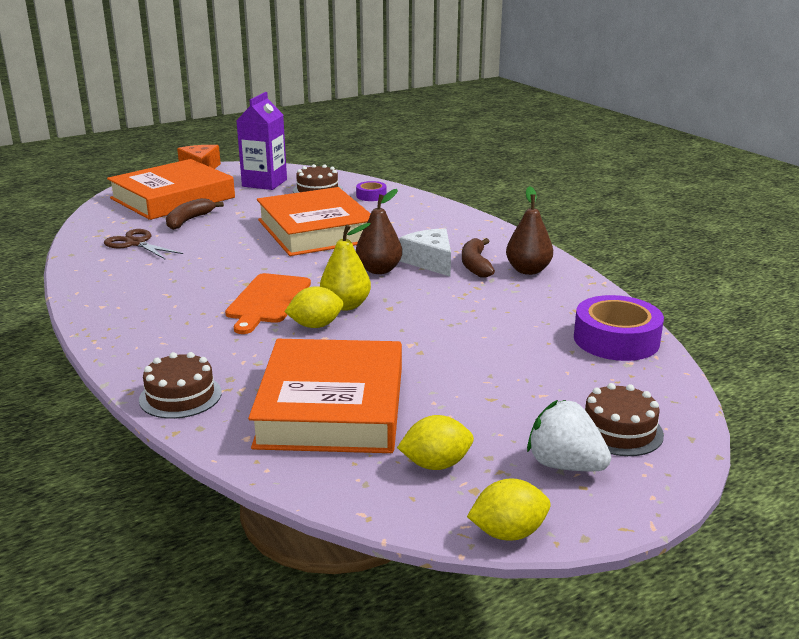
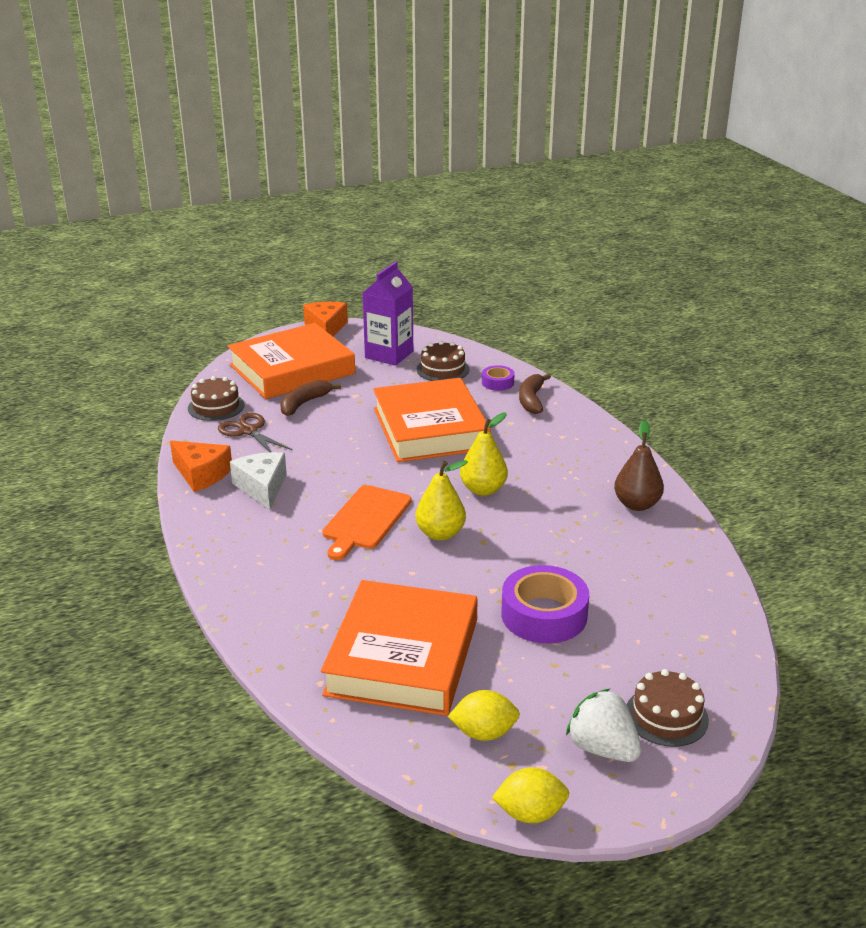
camera: 10 degrees right, 5 degrees up
(91, 278) = (201, 474): none -> orange cheese
(180, 396) = (268, 628): brown cake -> brown cake (216, 406)
(315, 325) = (406, 556): yellow lemon -> none
(379, 270) = (483, 489): brown pear -> yellow pear
(430, 262) = (538, 483): white cheese -> white cheese (262, 487)
(475, 265) = (583, 492): brown banana -> brown banana (531, 400)
(616, 339) = (700, 606): purple tape -> purple tape (544, 615)

